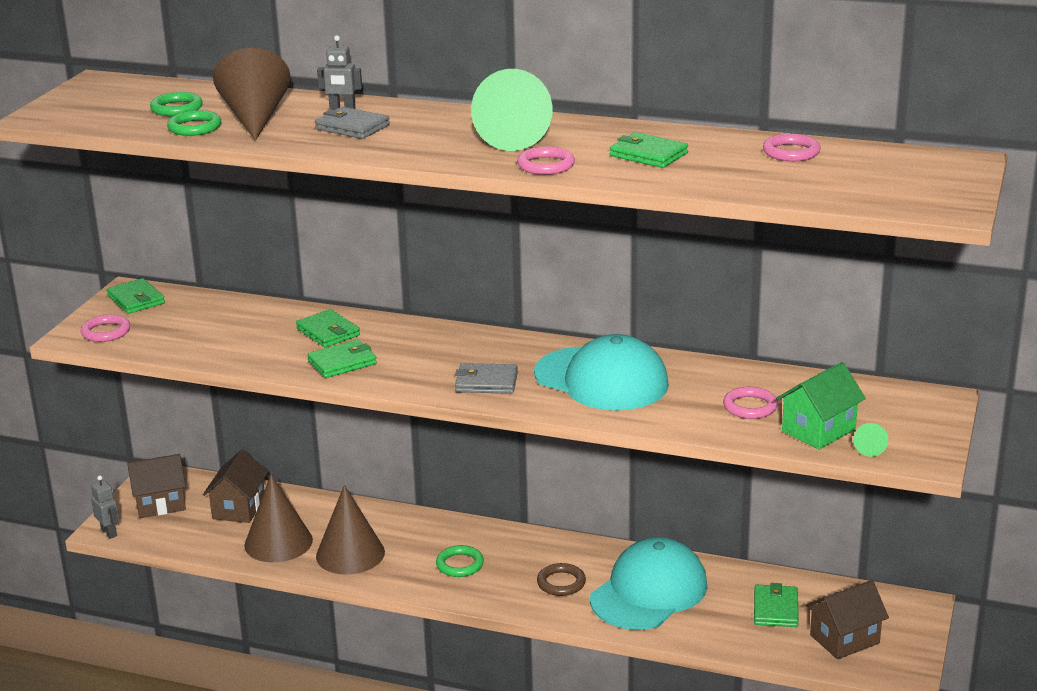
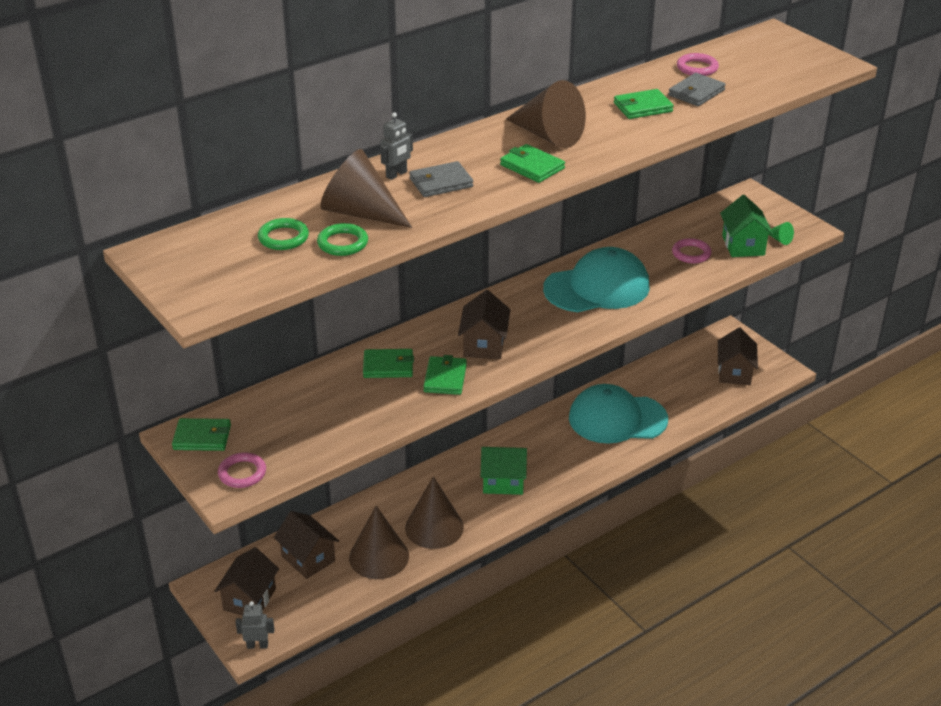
camera: 55 degrees left, 10 degrees up
(420, 361) = (484, 345): none -> brown house
(460, 564) = (503, 482): green ring -> green house
(486, 382) = (548, 331): grey wallet -> grey wallet (696, 93)
(514, 137) = (548, 135): green cone -> brown cone
(546, 165) = (616, 144): pink ring -> none
(561, 583) = (571, 449): brown ring -> none
(649, 592) = (617, 419): turquoise cap -> turquoise cap turned 75 degrees counterclockwise
(775, 609) = (683, 381): green wallet -> green wallet (532, 167)

